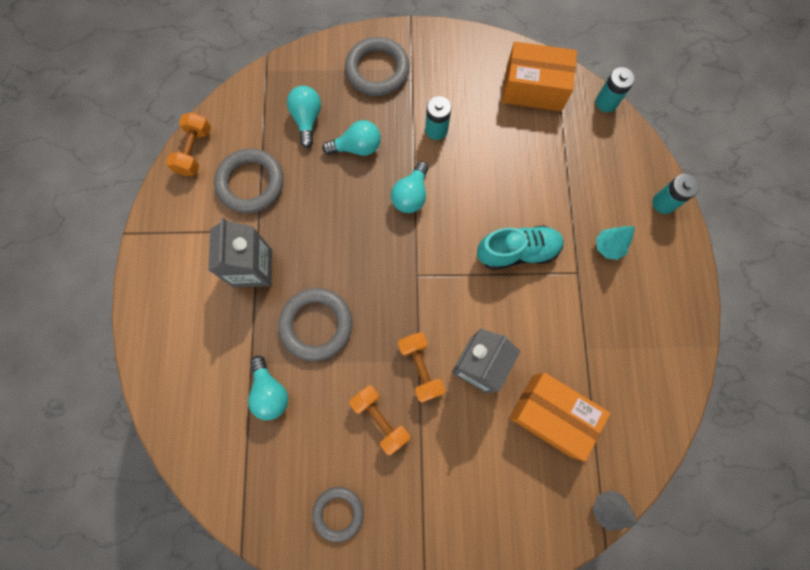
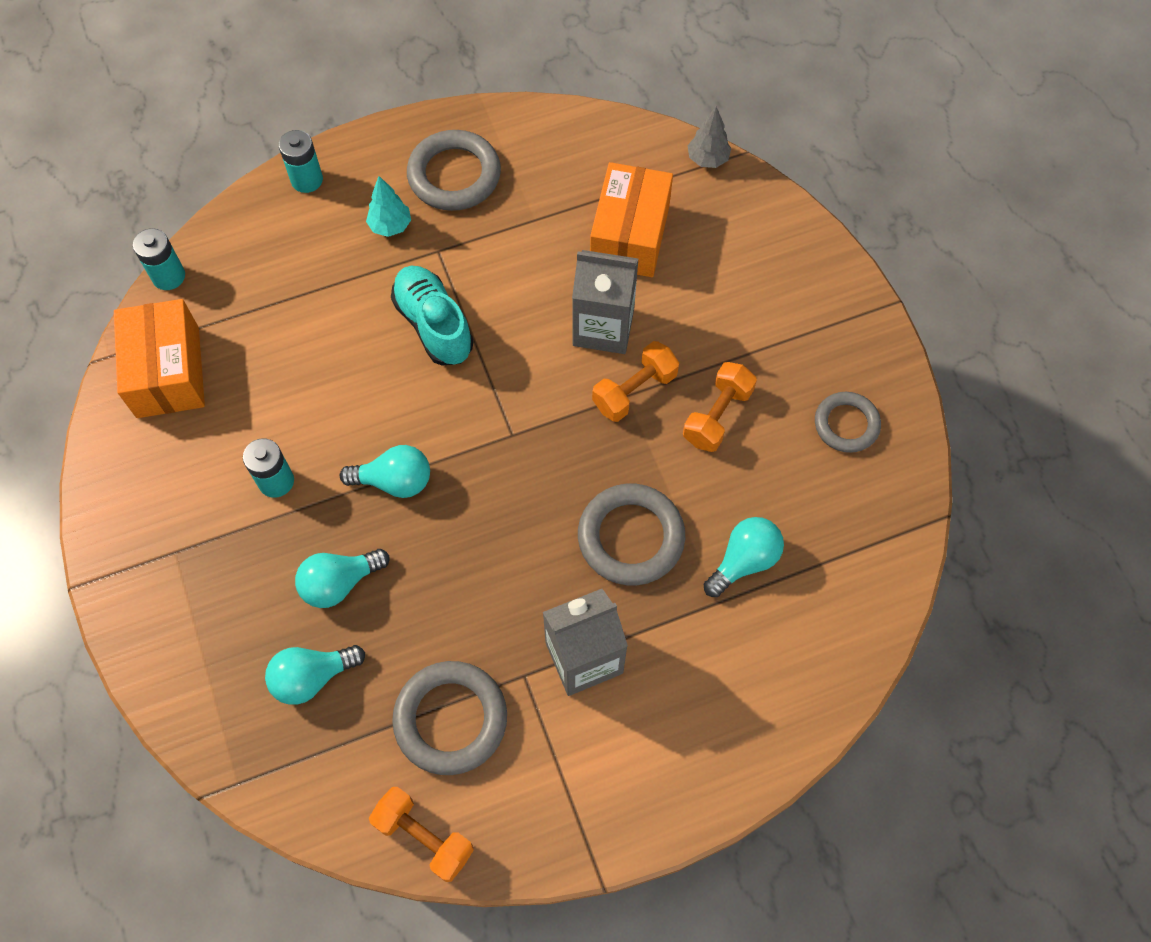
camera: 110 degrees left, 10 degrees down
(194, 151) = (424, 837): orange dumbbell -> orange dumbbell turned 45 degrees clockwise
(357, 147) = (339, 583): turquoise light bulb -> turquoise light bulb turned 90 degrees counterclockwise
(377, 70) = (191, 602): grey ring -> grey ring (454, 175)

